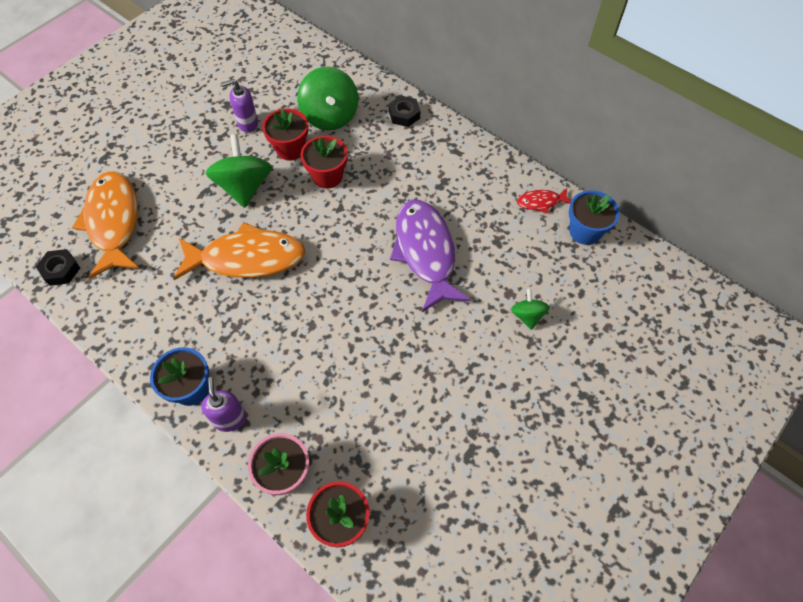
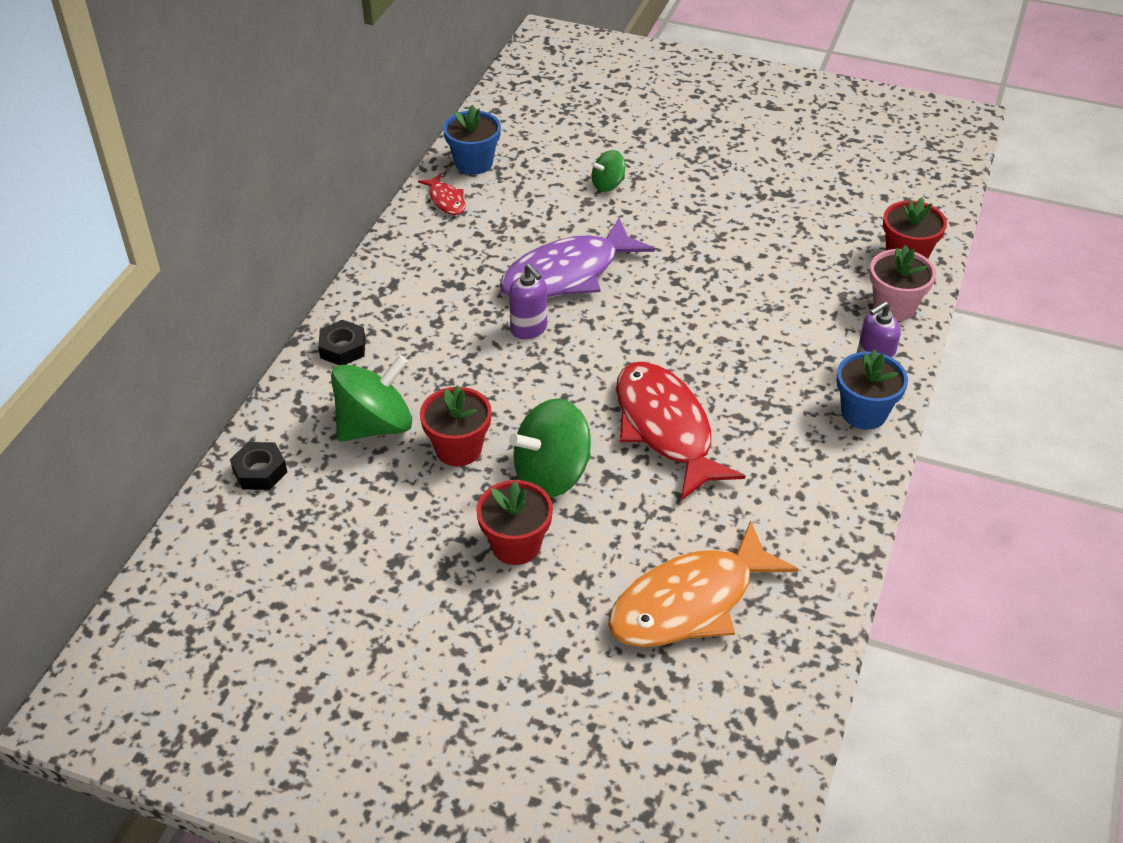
camera: 110 degrees left, 15 degrees down
(61, 270) = (802, 625): black nut -> black nut (260, 471)
(247, 123) = (427, 517): purple soap dispenser -> purple soap dispenser (529, 329)
(247, 258) = (665, 428): orange fish -> red fish
(327, 176) = (492, 393): red flower pot -> red flower pot (516, 545)

